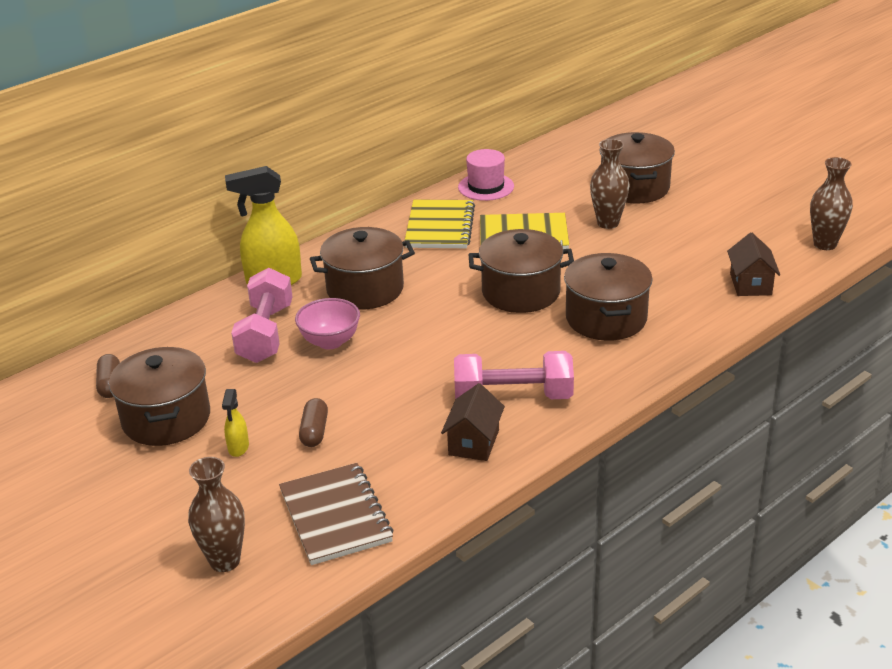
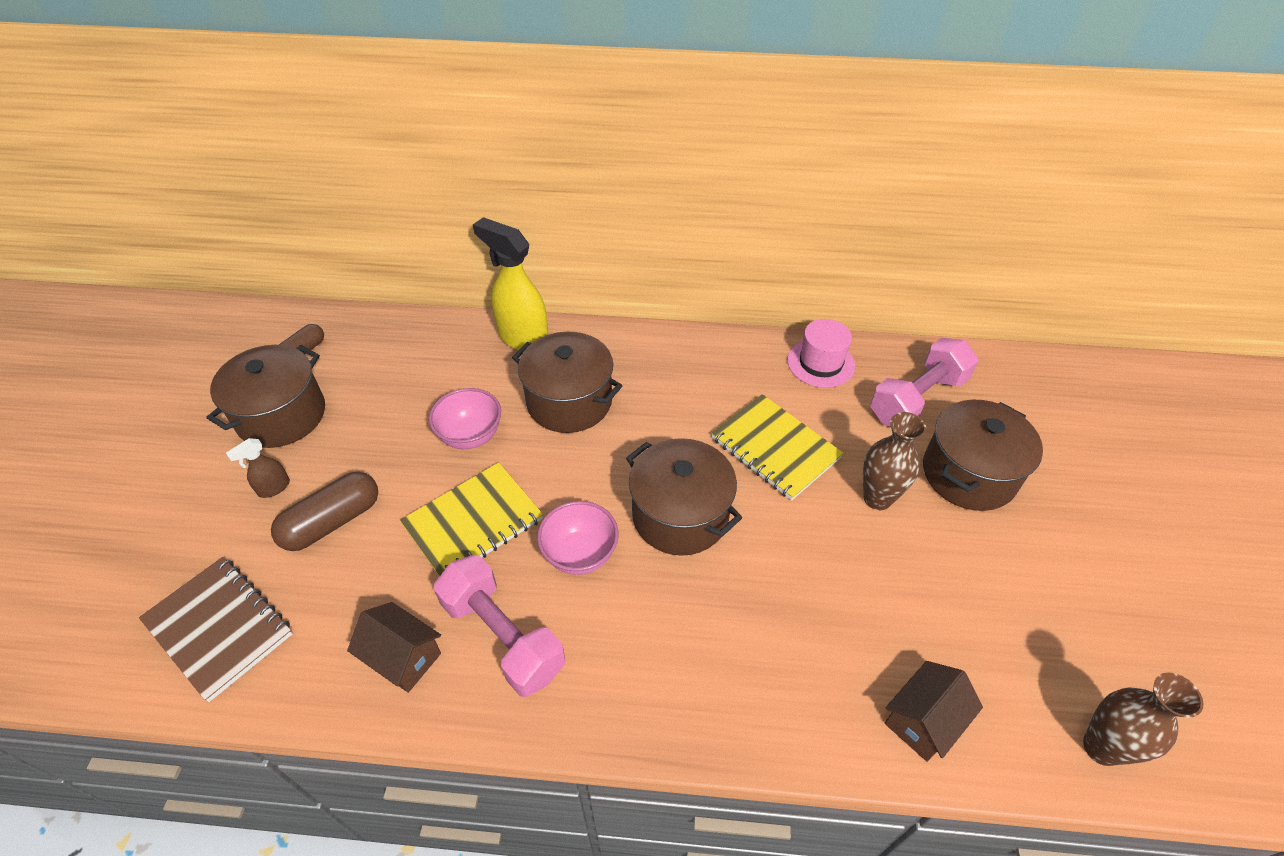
camera: 45 degrees right, 15 degrees up
(225, 561) = (113, 594): brown vase -> none
(238, 448) = (273, 488): yellow spray bottle -> brown spray bottle
(266, 333) = (445, 388): pink dumbbell -> pink dumbbell (917, 399)
(314, 431) = (332, 522): brown capsule -> brown capsule, size x1.59
(335, 516) = (219, 628): brown notebook -> brown notebook turned 75 degrees counterclockwise
(439, 227) = (718, 379): yellow notebook -> yellow notebook (473, 522)
(474, 442) = (403, 657): brown house -> brown house turned 60 degrees clockwise
(495, 341) = (580, 554): none -> pink bowl
(606, 318) = (709, 621): brown pot -> none

